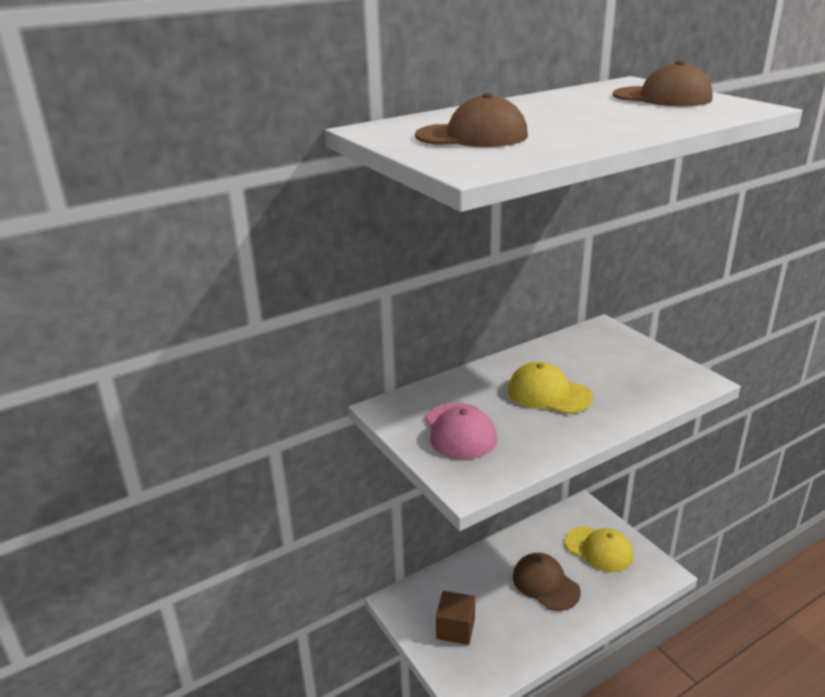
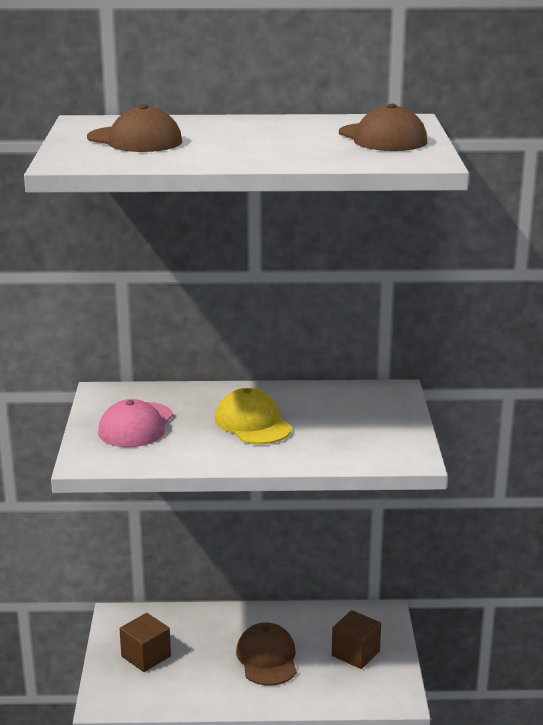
camera: 30 degrees right, 5 degrees down
(599, 549) = (355, 653): yellow cap -> brown cube

